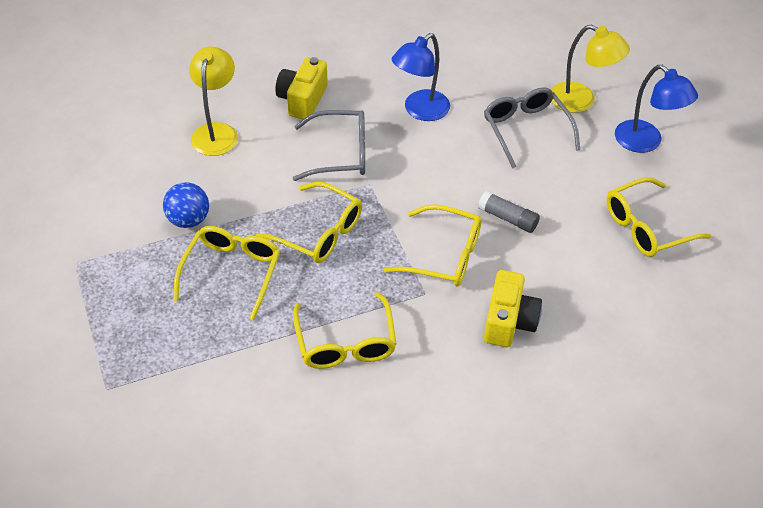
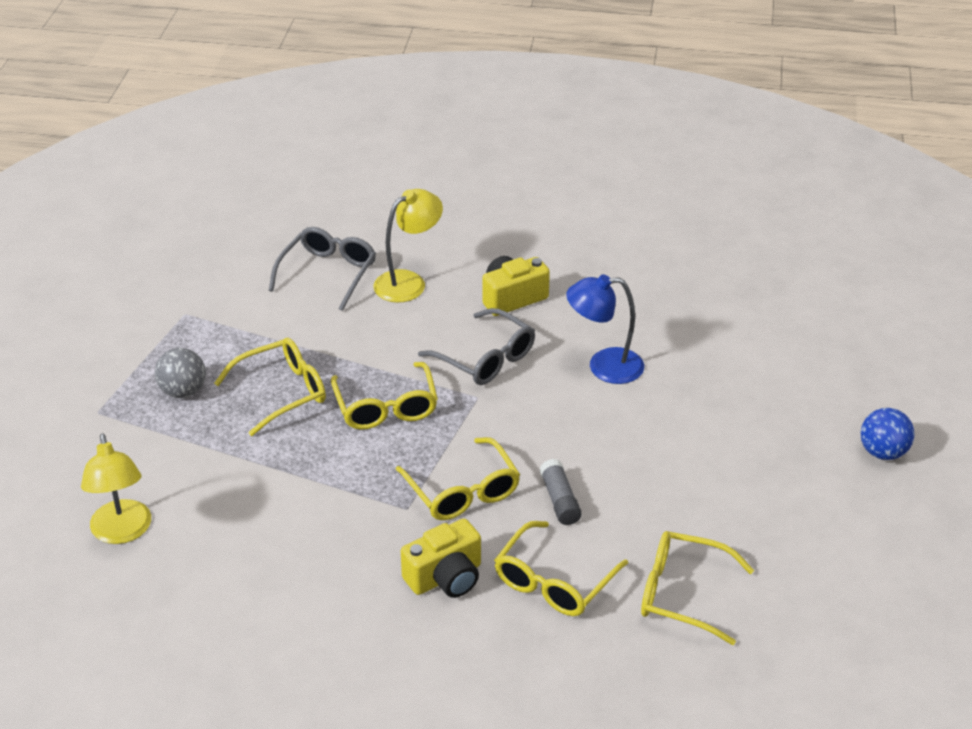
camera: 45 degrees right, 10 degrees down
(154, 324) = (183, 391): none -> grey ball
(188, 220) = (301, 334): blue ball -> blue ball (883, 452)
(345, 343) = (296, 499): yellow glasses -> yellow glasses (554, 582)
(526, 130) = (682, 441): grey glasses -> grey glasses (328, 273)
(581, 101) = (776, 451): yellow lamp -> yellow lamp (122, 532)
(645, 142) = (791, 526): blue lamp -> none

